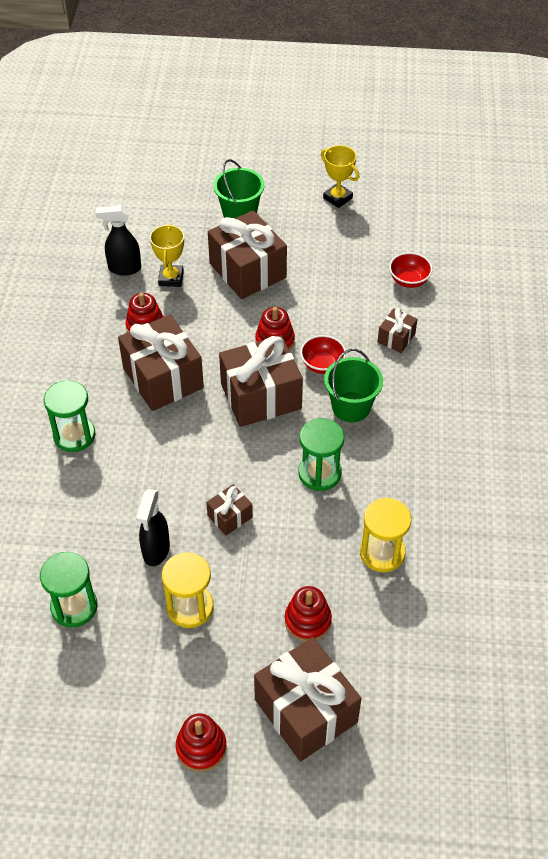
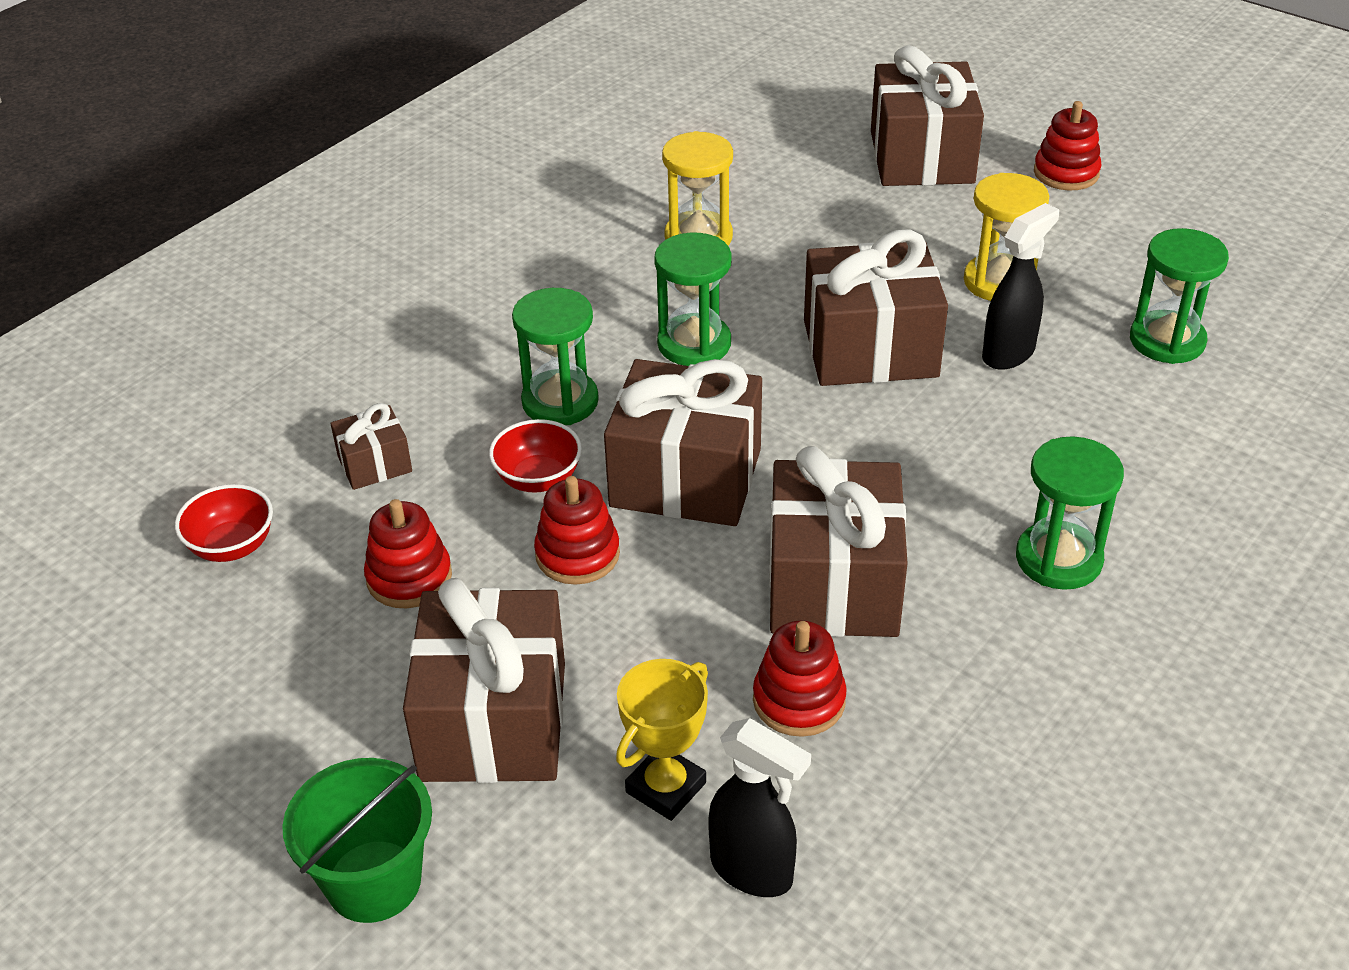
camera: 145 degrees left, 10 degrees down
(230, 516) = (870, 348): brown gift -> brown gift, size x2.08
(307, 620) = (854, 217): red stacking toy -> red stacking toy (409, 577)
(337, 198) = (130, 800): yellow trophy -> none
(351, 407) = (560, 401): green bucket -> green hourglass

